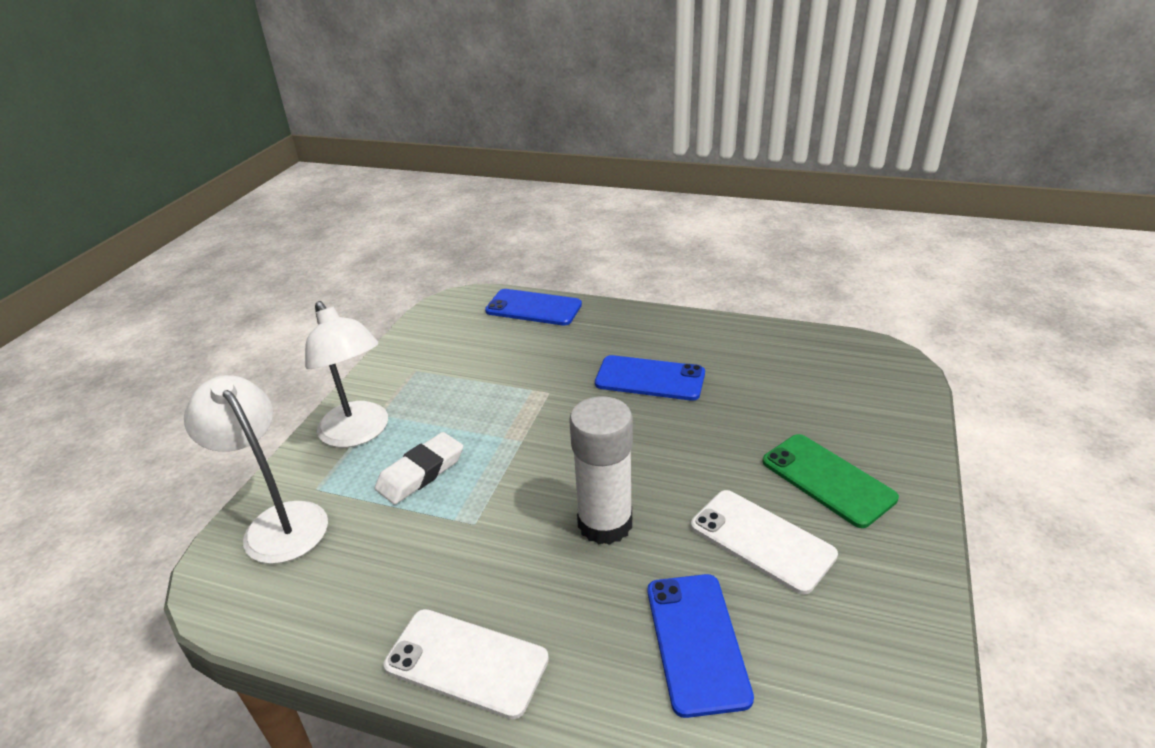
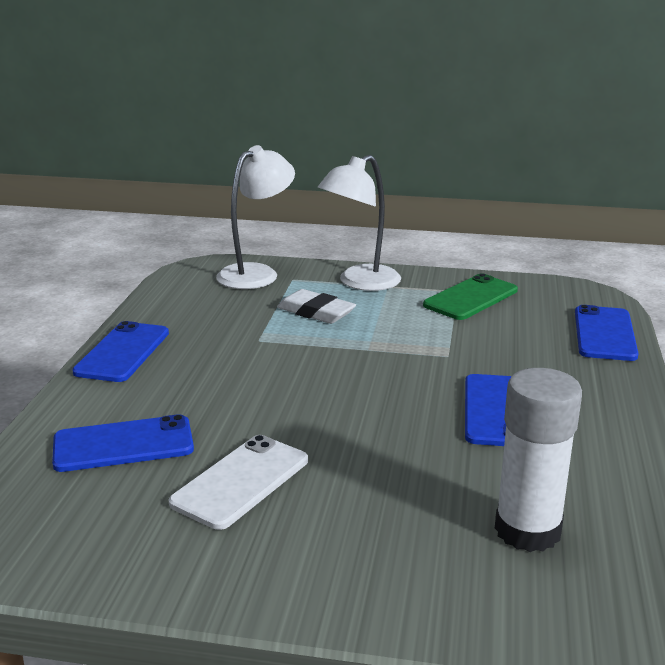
camera: 80 degrees right, 10 degrees down
(466, 662) = (123, 352): white phone -> blue phone
(605, 523) = (261, 396): white glue stick -> white glue stick (527, 530)
(827, 479) = (340, 532): green phone -> green phone (471, 298)

